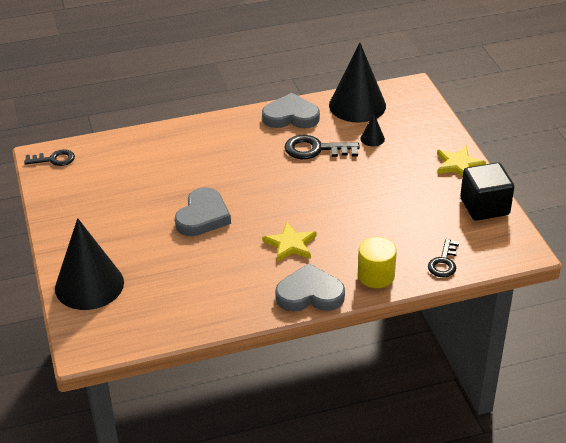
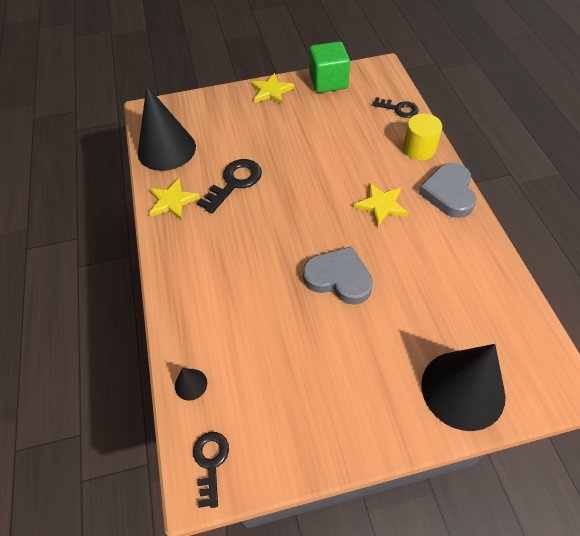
camera: 85 degrees left, 15 degrees up
(291, 116) = (172, 201): grey heart -> yellow star
(315, 149) = (234, 183): black key -> black key turned 150 degrees counterclockwise
(372, 139) = (224, 141): black cone -> black cone (191, 384)
(484, 206) = (328, 82): black cube -> green cube

